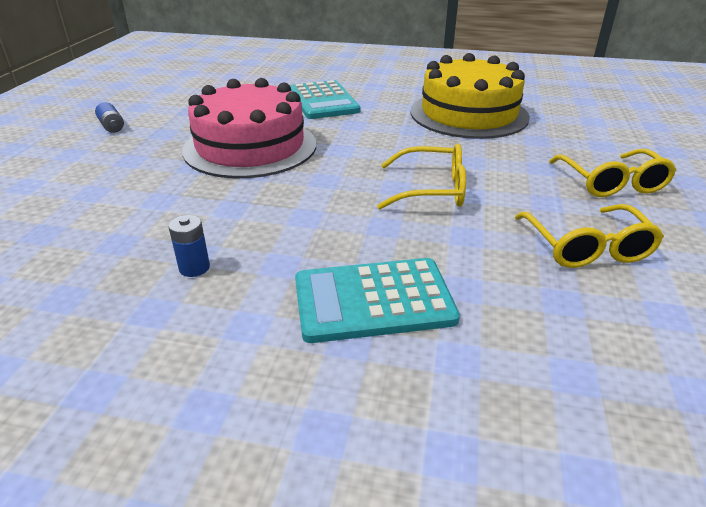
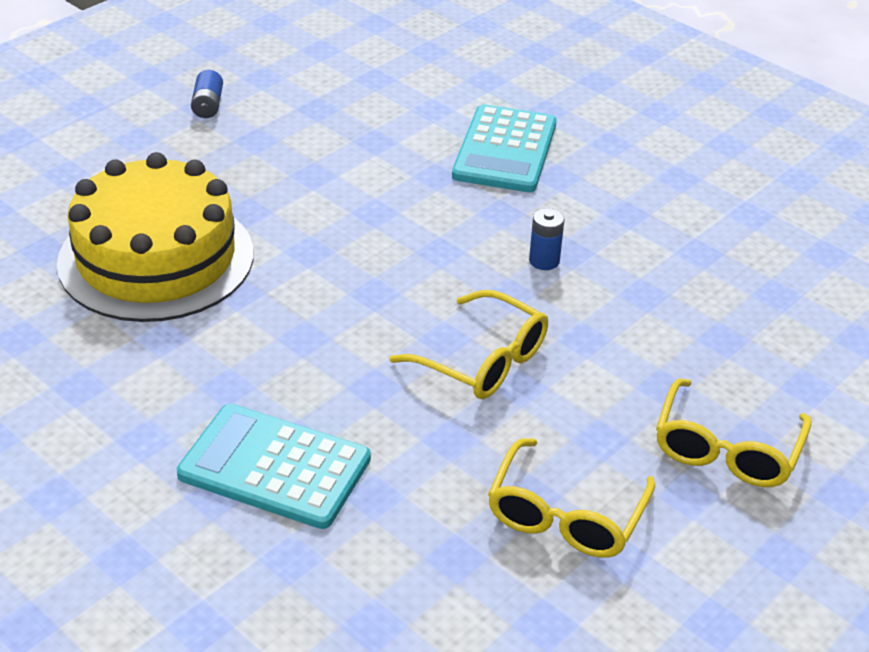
camera: 30 degrees right, 5 degrees up
(194, 268) = (147, 354): blue battery -> blue battery (544, 261)
(250, 147) = (336, 204): pink cake -> none
(468, 114) = (684, 253): yellow cake -> yellow cake (156, 258)

